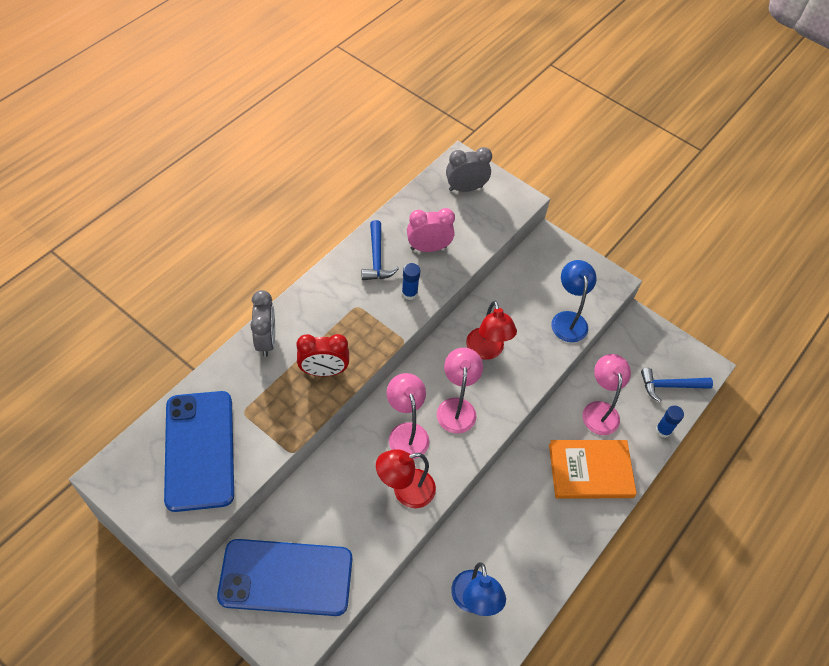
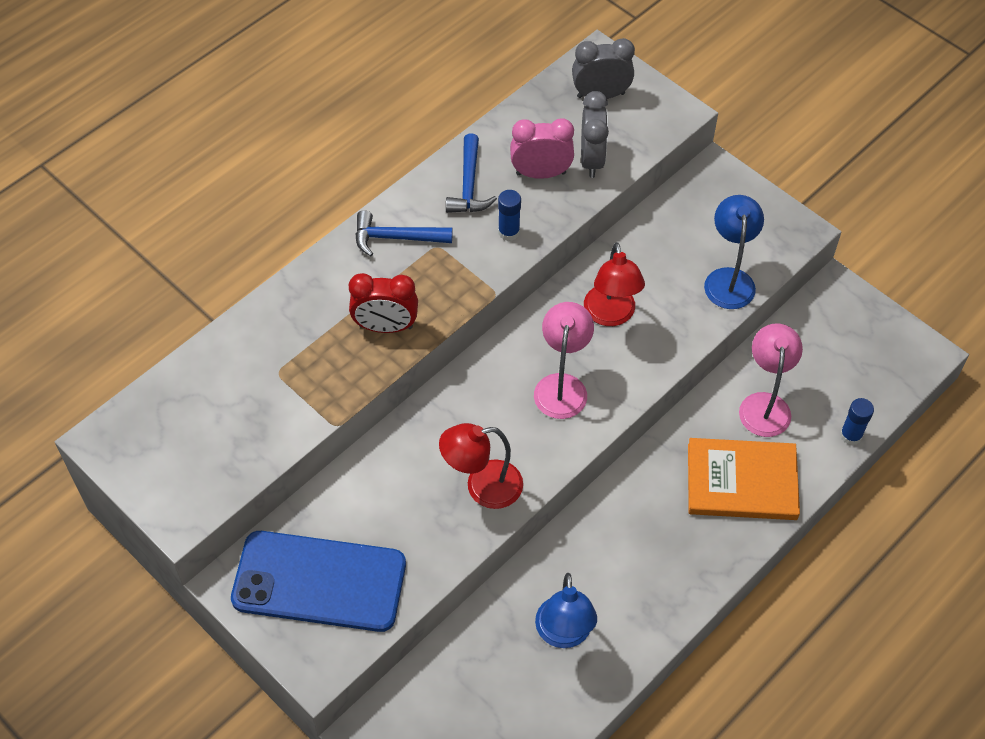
camera: 10 degrees right, 0 degrees up
(199, 450) = (219, 416): blue phone -> none
(266, 340) = (313, 284): grey clock -> grey clock (592, 160)
(406, 432) = (491, 414): pink lamp -> none
(670, 386) = (869, 377): blue hammer -> blue hammer (396, 238)

